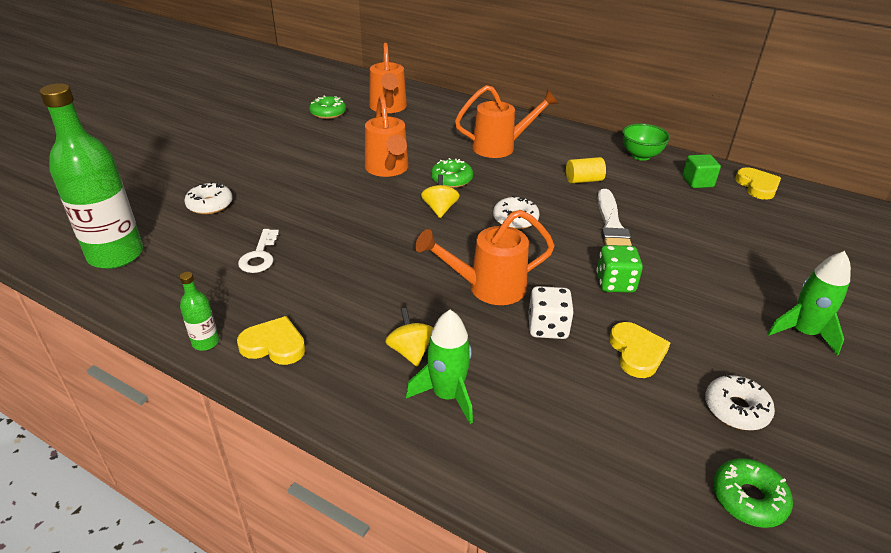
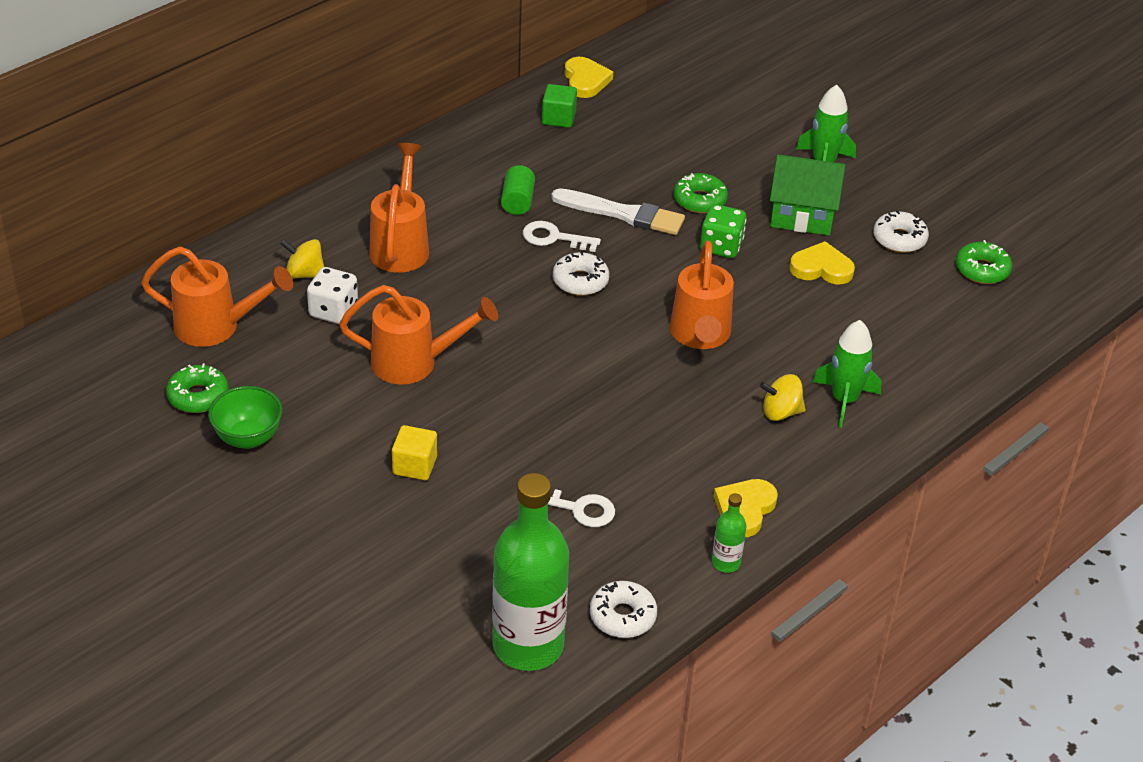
camera: 75 degrees left, 5 degrees up
(210, 205) = (436, 549): white donut -> white donut (622, 616)
(289, 185) = (415, 465): none -> yellow cube
(440, 209) = (534, 336): yellow spinning top -> yellow spinning top (304, 274)
(451, 179) = (467, 310): green donut -> green donut (700, 200)
(547, 327) = (773, 312): white dice -> white dice (333, 311)
(556, 201) = (554, 238): none -> white key
(583, 180) = (517, 201): yellow cylinder -> green cylinder
(641, 156) = (480, 136): green bowl -> green bowl (248, 438)
(706, 328) = (802, 215): none -> green house
(757, 186) = (585, 80): yellow heart -> yellow heart turned 75 degrees clockwise

